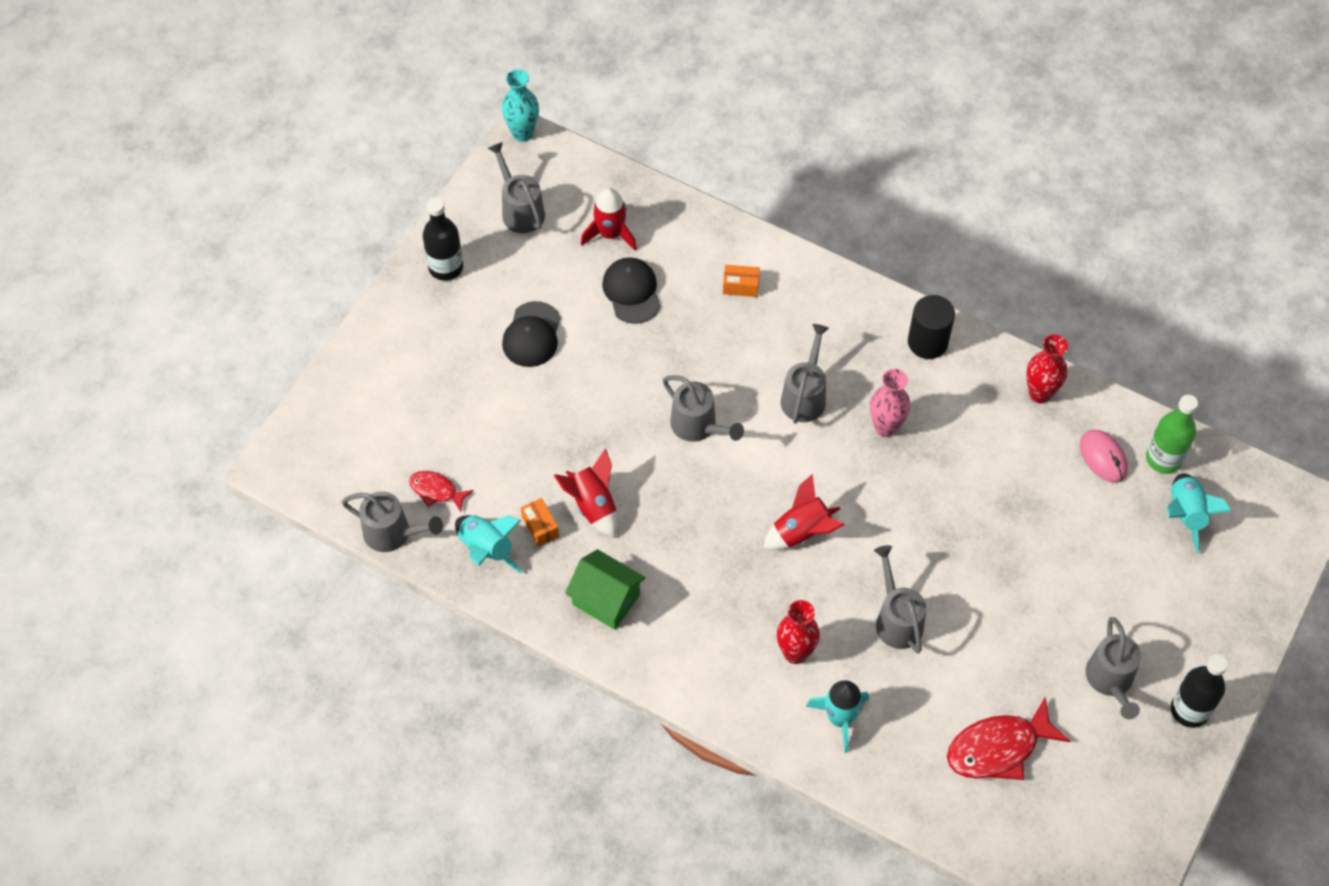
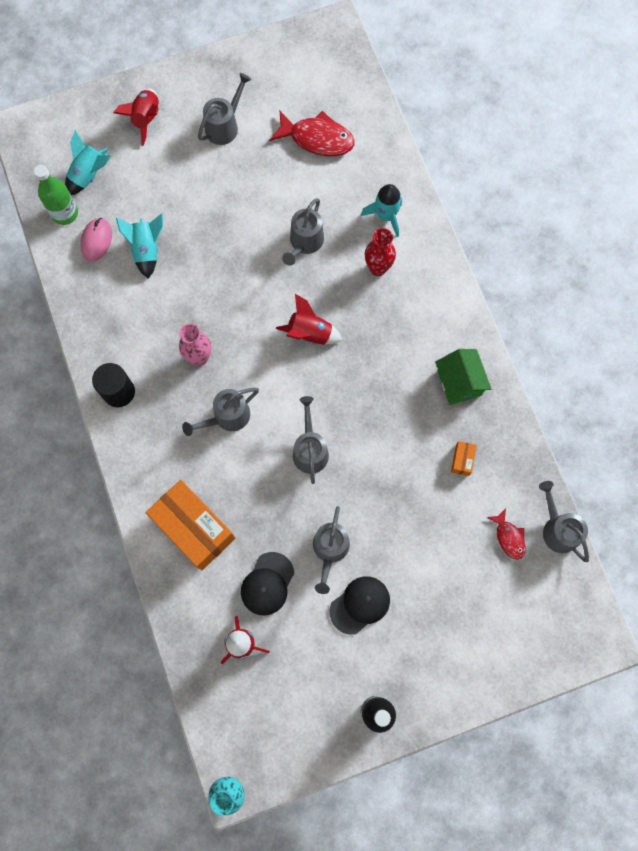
camera: 140 degrees left, 15 degrees up
(486, 549) = (506, 471): turquoise rocket -> turquoise rocket (147, 249)
(520, 210) = (287, 719): grey watering can -> grey watering can (330, 550)
(593, 505) = (418, 449): red rocket -> red rocket (146, 119)
(740, 286) = (194, 528): orange box -> orange box, size x2.48
(1039, 394) = (89, 305): red vase -> none
(1189, 710) = (201, 83): black bottle -> none

